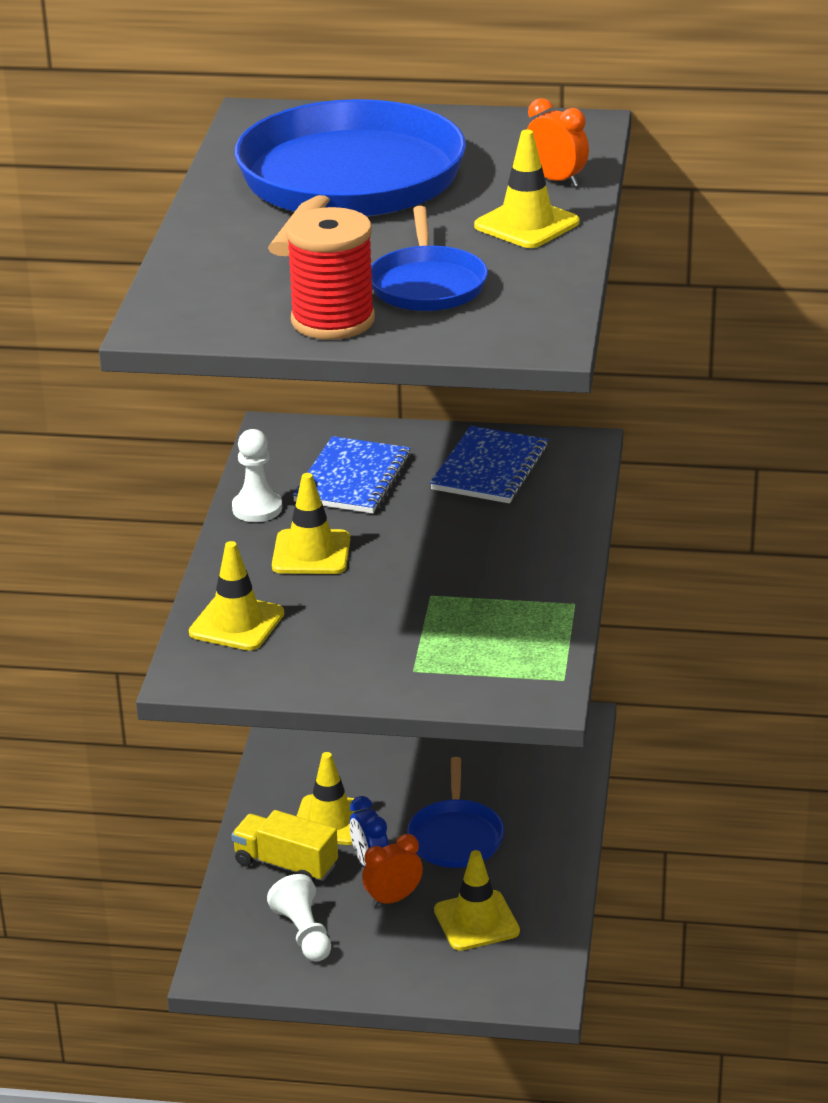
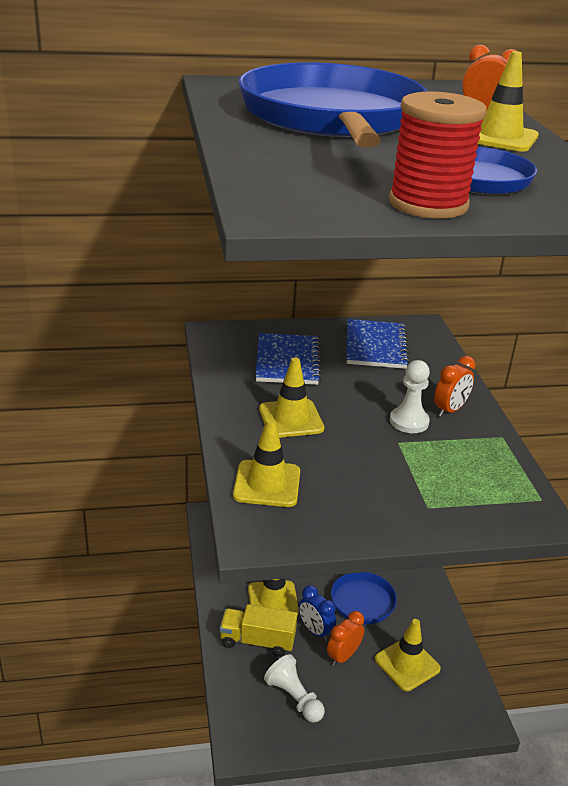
camera: 20 degrees left, 0 degrees up
(257, 508) = (231, 389): white pawn -> white pawn (409, 421)
(529, 563) = (450, 410): none -> orange clock

